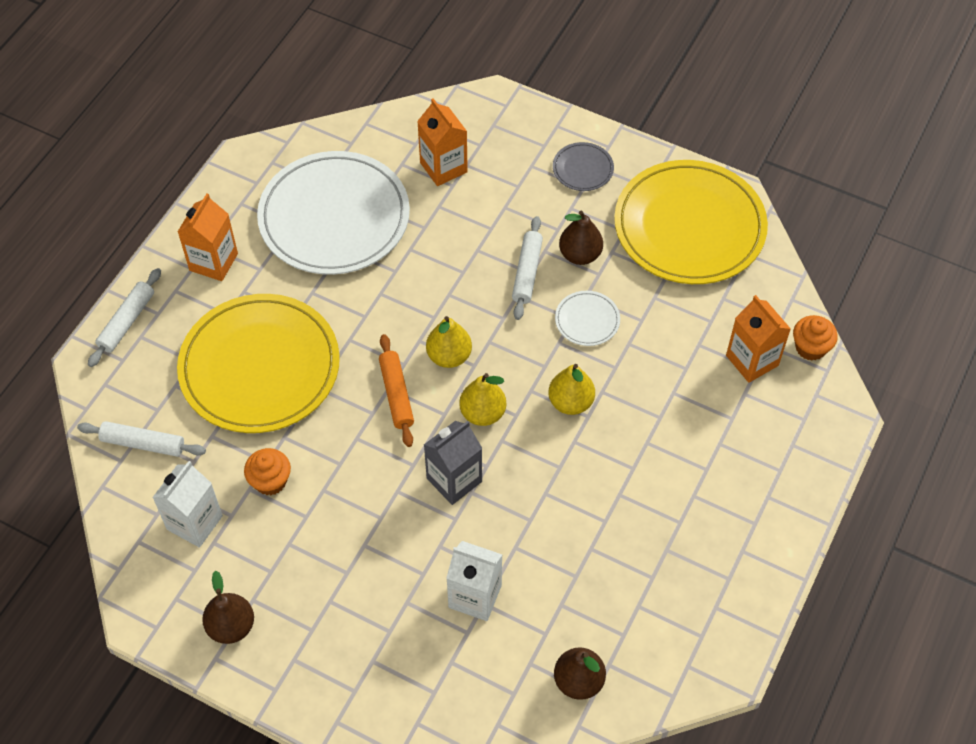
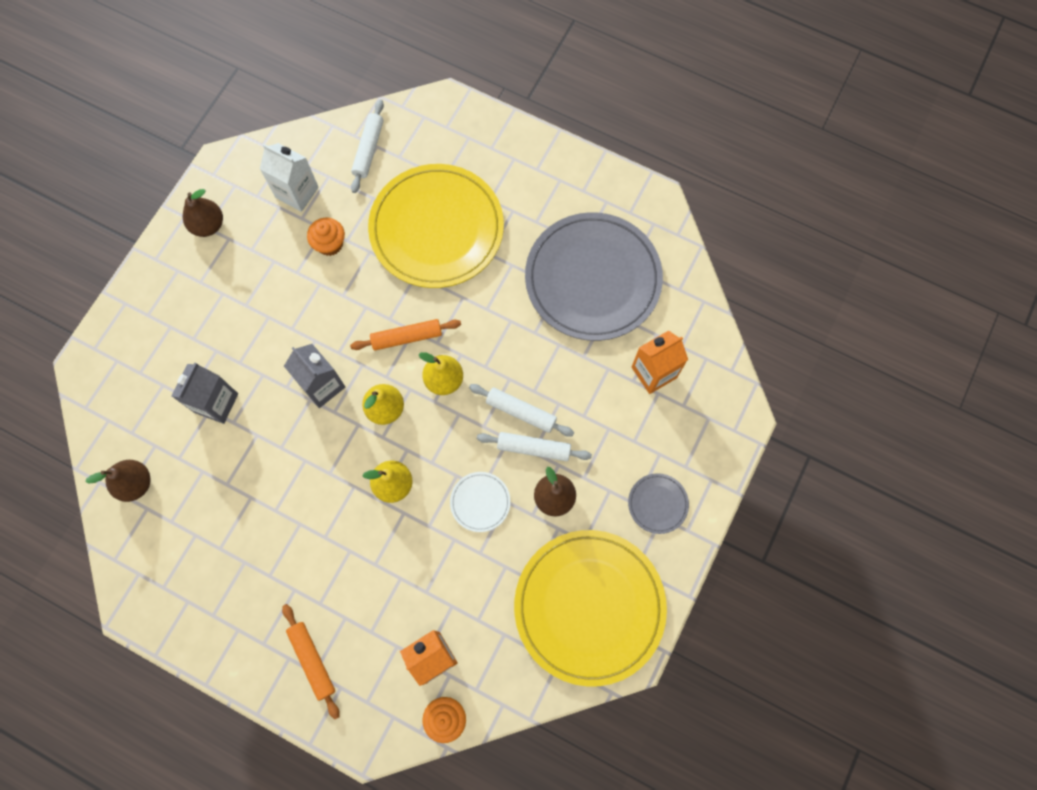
camera: 90 degrees right, 15 degrees up
(127, 322) = (483, 126): white rolling pin -> white rolling pin (521, 412)
(213, 262) = (543, 185): orange carton -> none
(334, 217) = (593, 279): white plate -> grey plate
(475, 596) = (216, 403): white carton -> grey carton
(767, 473) = (312, 660): none -> orange rolling pin

